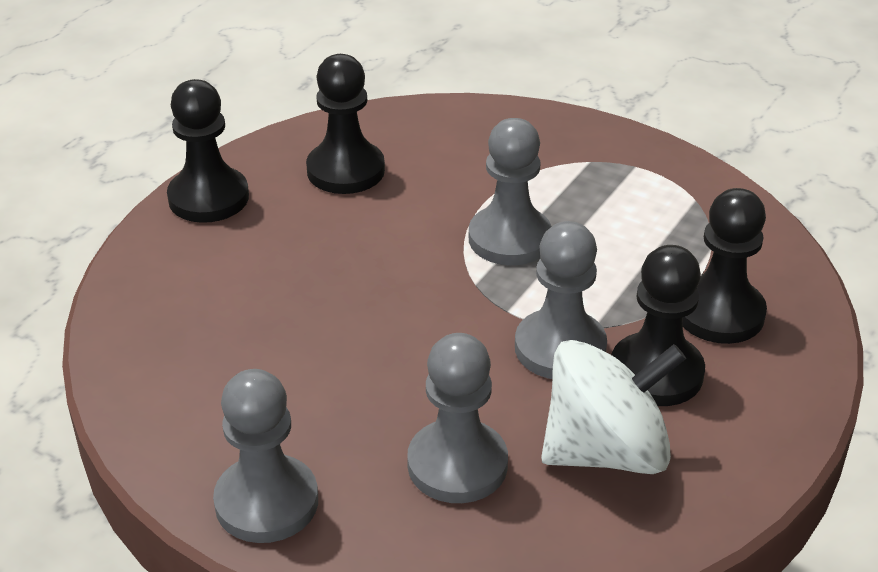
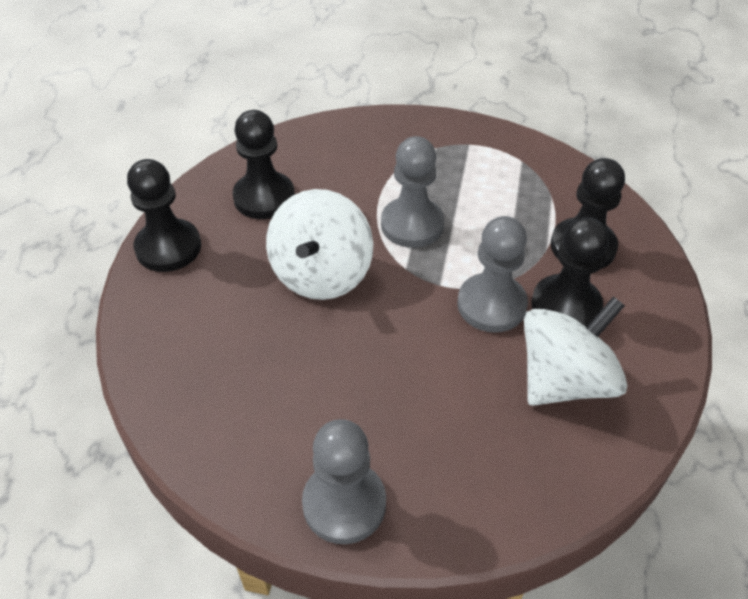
camera: 20 degrees left, 10 degrees up
(369, 265) = (321, 274): none -> white spinning top
(457, 464) = (468, 424): grey pawn -> none

